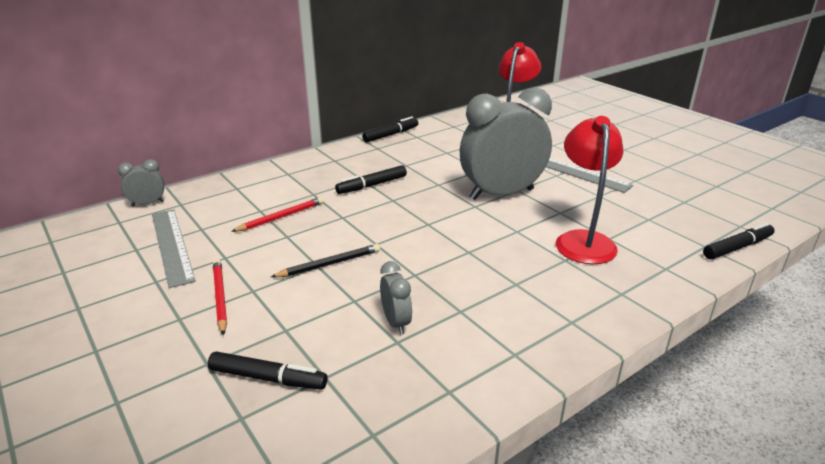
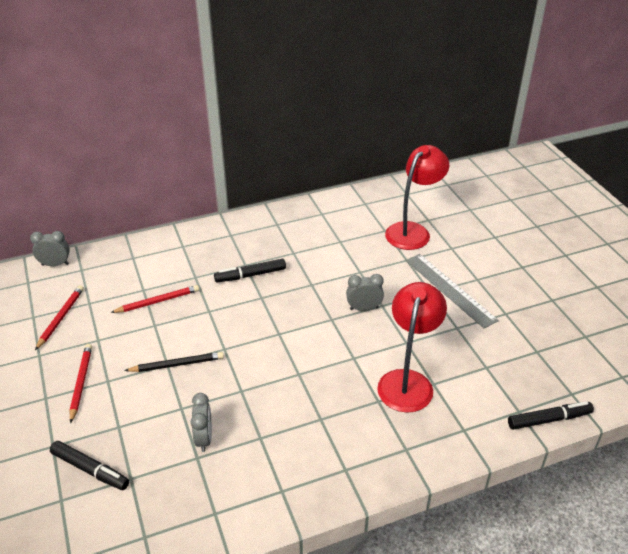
camera: 15 degrees right, 10 degrees up
(171, 245) = (61, 318): grey ruler -> red pencil
(391, 135) = (298, 207): black marker -> none
(501, 194) = (364, 308): grey clock -> grey clock, size x0.43

